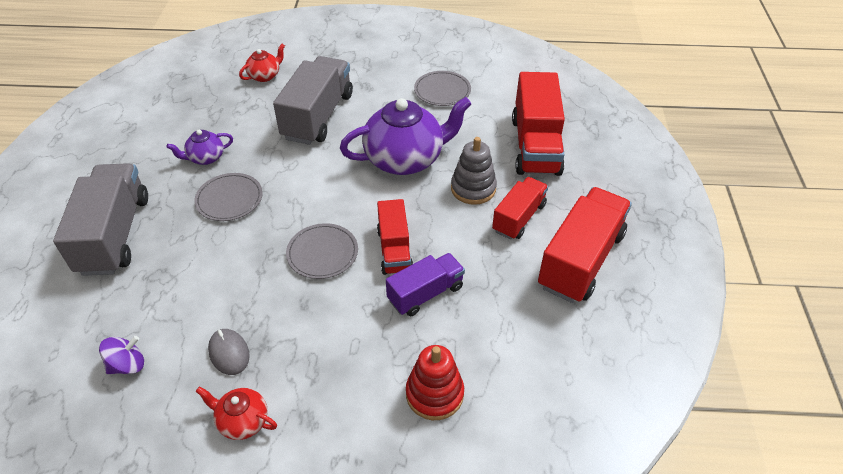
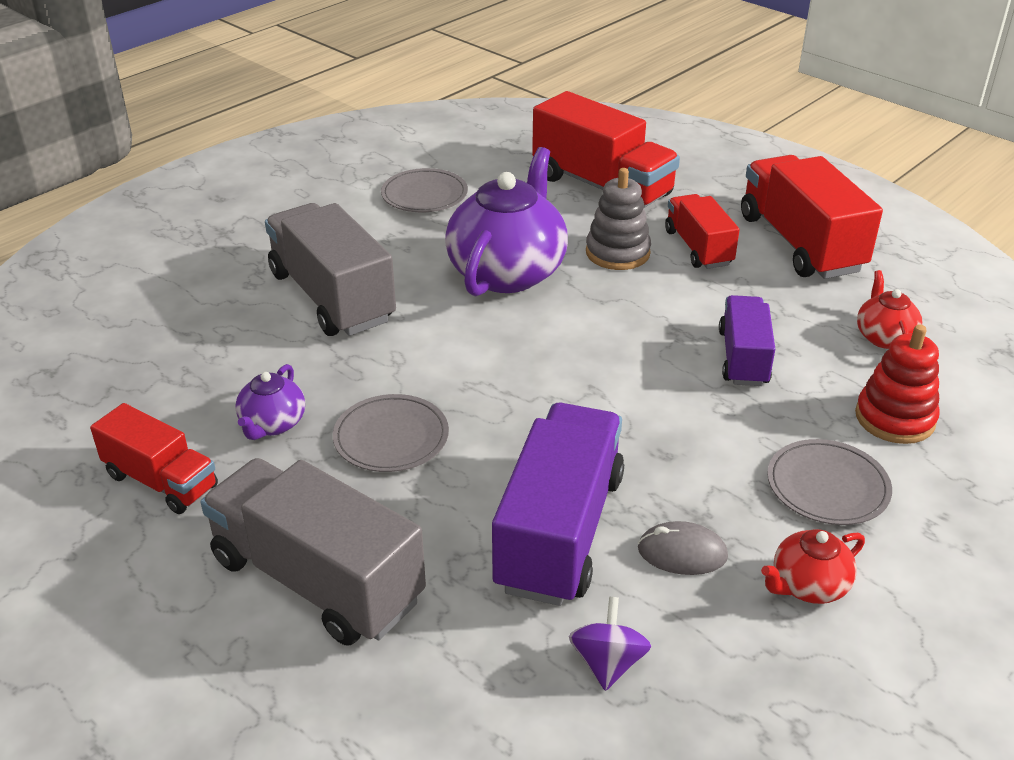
camera: 50 degrees left, 10 degrees down
(208, 296) = (559, 531): none -> purple truck
(265, 76) = (175, 302): red teapot -> red teapot (884, 337)
(322, 253) = (592, 402): grey plate -> grey plate (827, 486)
(394, 250) = (650, 348): red truck -> red truck (161, 481)

